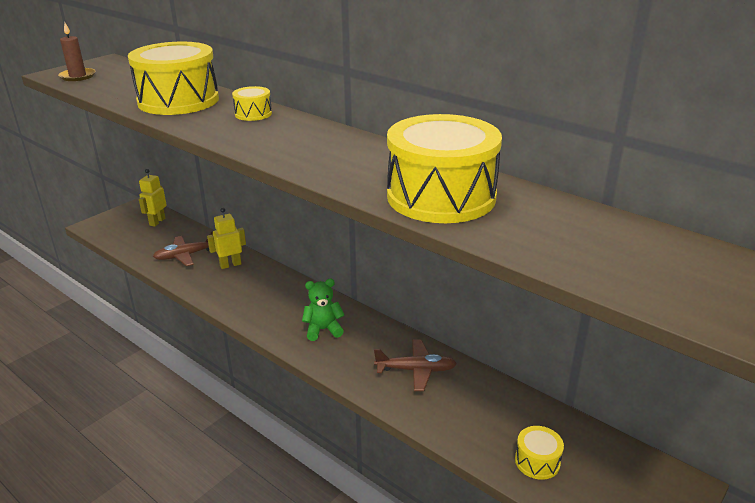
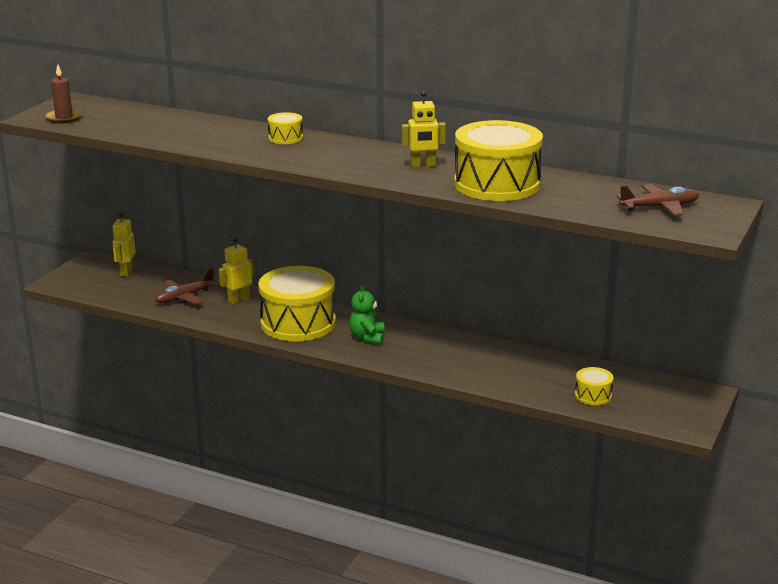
camera: 15 degrees left, 5 degrees down
(178, 101) = (200, 132): yellow drum -> yellow drum (298, 323)
(323, 329) = (367, 337): green teddy bear -> green teddy bear turned 60 degrees counterclockwise
(370, 161) = (423, 166): none -> yellow robot
(416, 370) = (468, 354): brown plane -> brown plane (659, 207)

